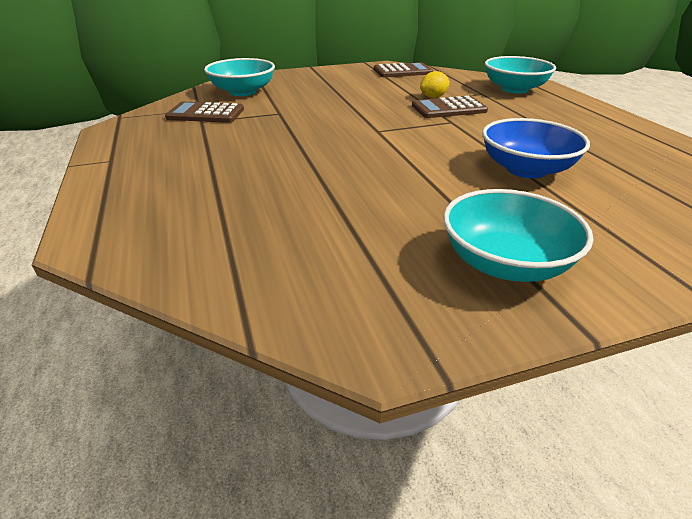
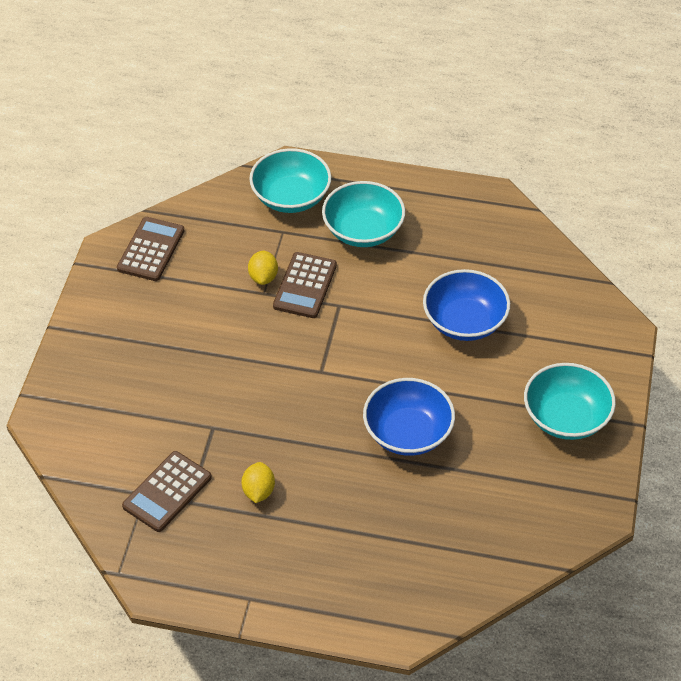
camera: 60 degrees left, 15 degrees up
(230, 138) = (258, 491): none -> yellow lemon
(243, 92) = (110, 434): turquoise bowl -> turquoise bowl (363, 230)
(358, 177) = (408, 433): none -> blue bowl

